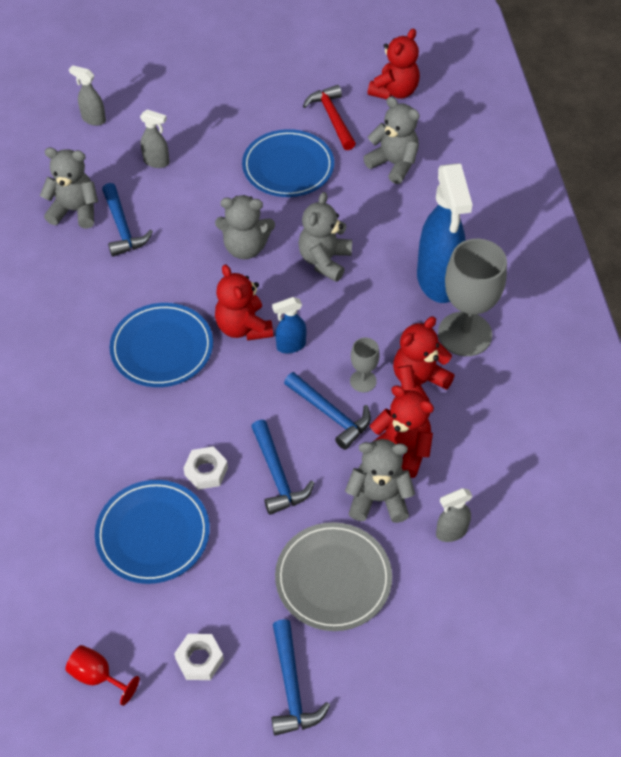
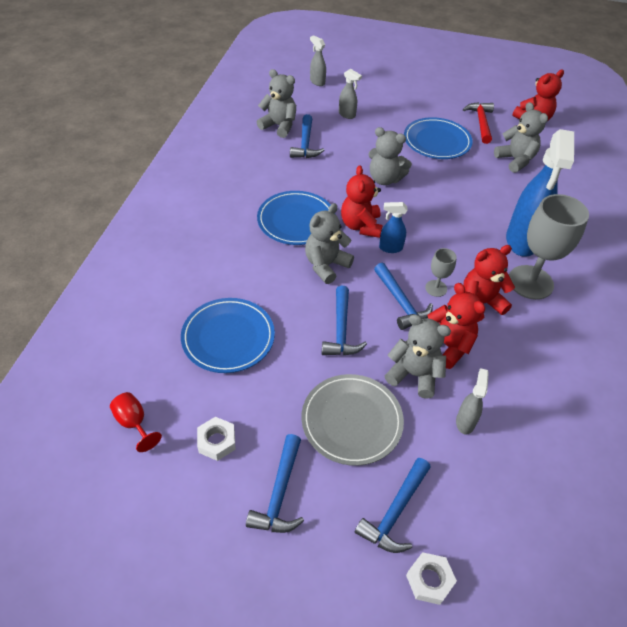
camera: 20 degrees right, 5 degrees down
(206, 471) = (288, 309): white nut -> white nut (429, 580)
(324, 260) = (439, 203): grey teddy bear -> grey teddy bear (326, 265)
(416, 658) = (395, 512): none -> blue hammer
(451, 532) = (465, 421): grey spray bottle -> grey spray bottle turned 105 degrees clockwise

